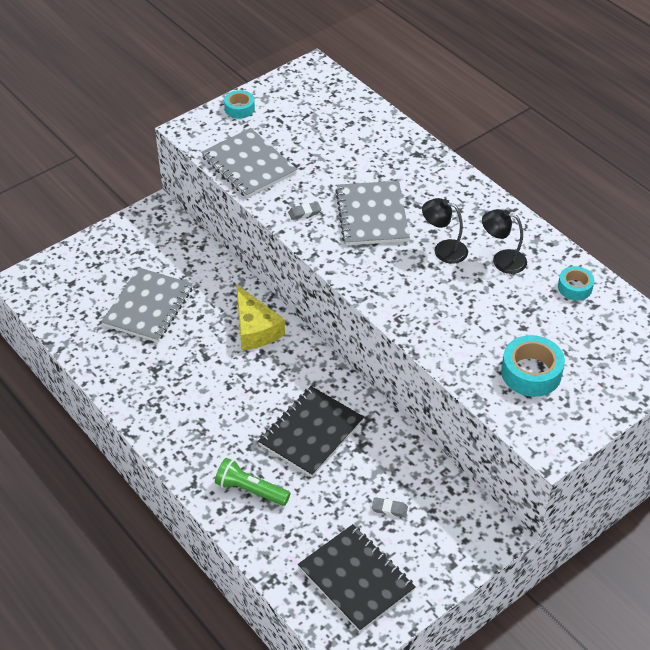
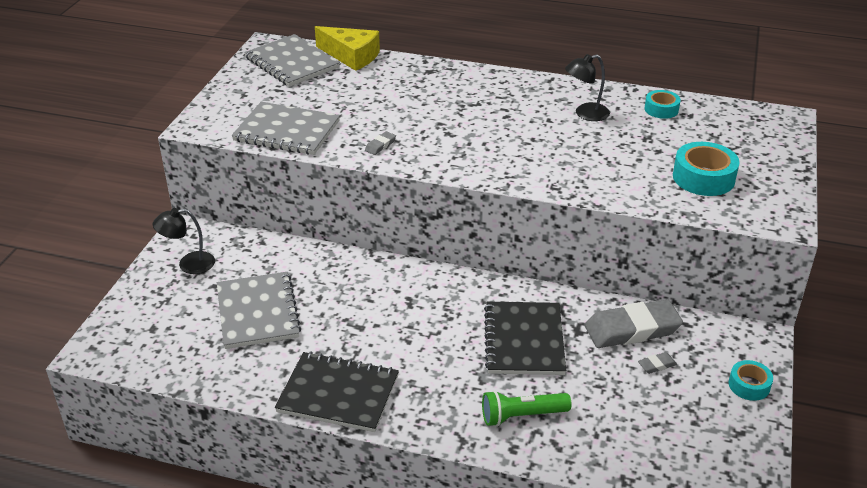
camera: 35 degrees left, 10 degrees down
(239, 108) = (230, 94): turquoise tape -> turquoise tape (749, 385)
(255, 329) = (383, 283): yellow cheese -> yellow cheese (351, 56)
(356, 579) = (694, 437): black notebook -> black notebook (338, 394)
(372, 215) = (442, 125): grey notebook -> grey notebook (292, 63)
(402, 470) = (632, 329): none -> grey eraser
(443, 249) = (531, 125): black lamp -> black lamp (189, 264)

